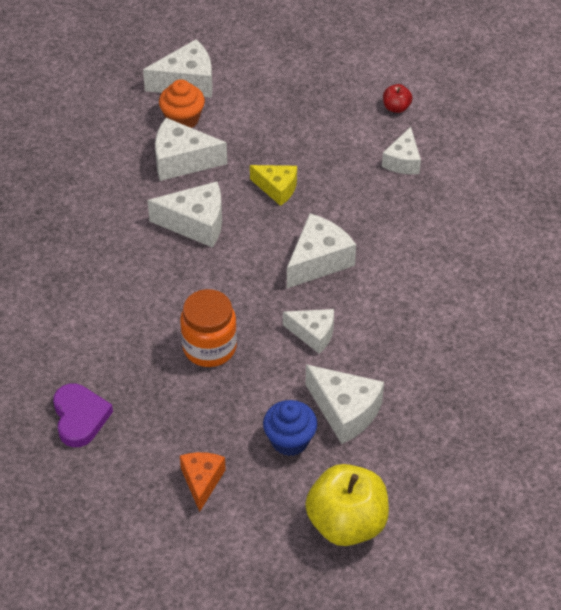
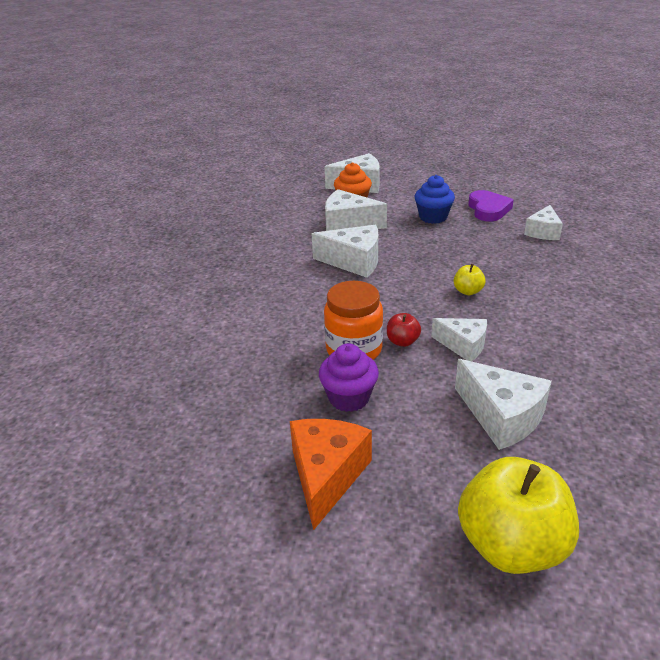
camera: 10 degrees right, 15 degrees down
(80, 417) = (205, 400): purple heart -> purple heart (488, 209)
(202, 481) = (326, 475): orange cheese -> orange cheese, size x1.51
(211, 403) = (349, 397): none -> purple cupcake
(277, 188) = (429, 243): yellow cheese -> none
(290, 440) = (436, 441): blue cupcake -> blue cupcake (433, 217)
(318, 261) = (468, 291): white cheese -> yellow apple
(396, 107) = (533, 202): red apple -> red apple (402, 341)

